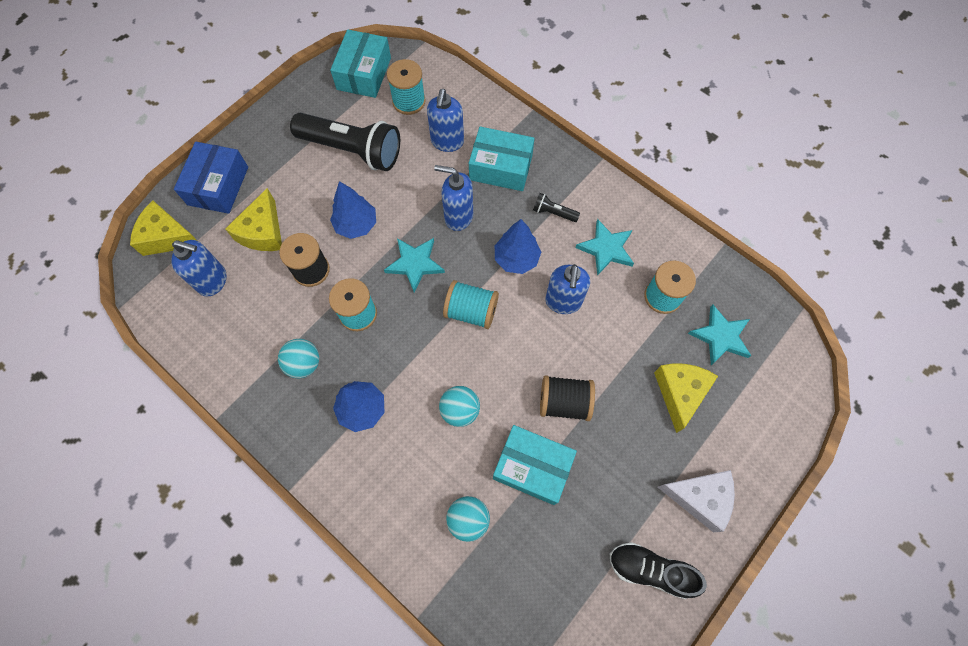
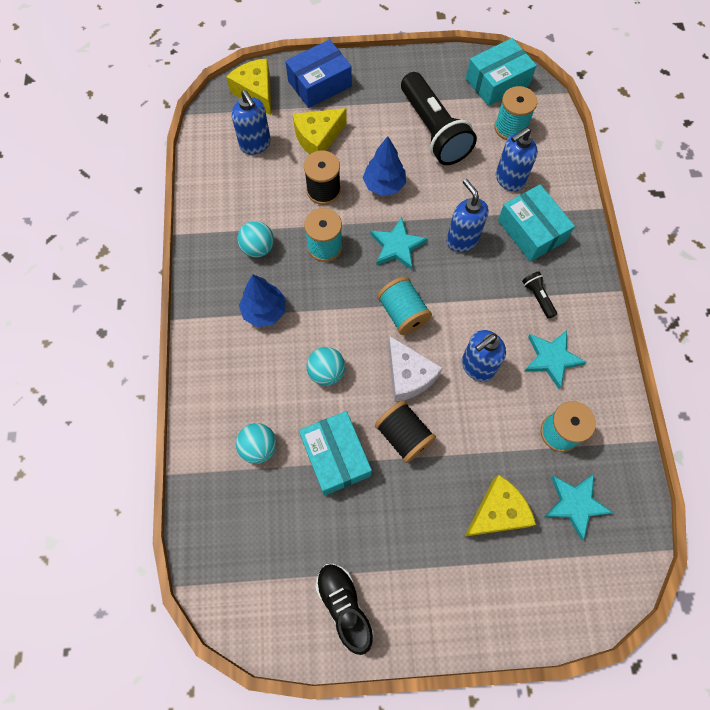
camera: 45 degrees right, 0 degrees up
(516, 259) = (474, 305): blue tree -> none
(699, 498) = (432, 597): white cheese -> white cheese (408, 375)

